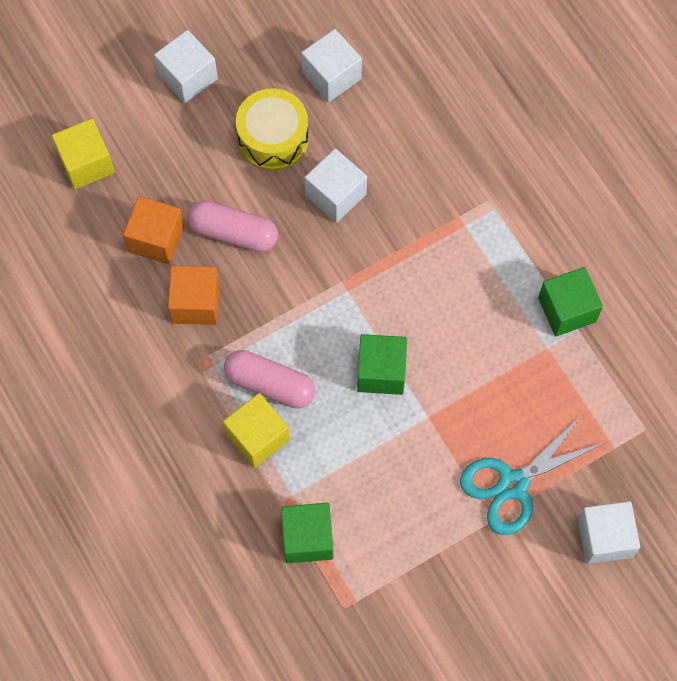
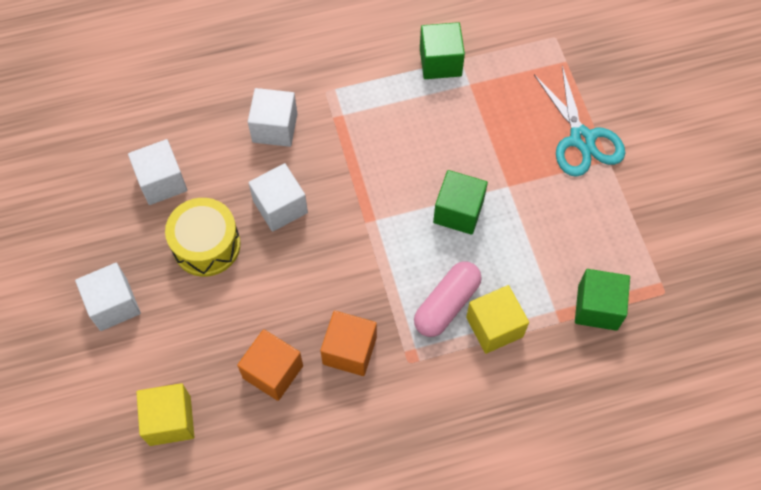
camera: 75 degrees left, 5 degrees down
(233, 233) = (289, 301): pink capsule -> none
(604, 538) = (639, 87): white cube -> white cube (275, 128)

